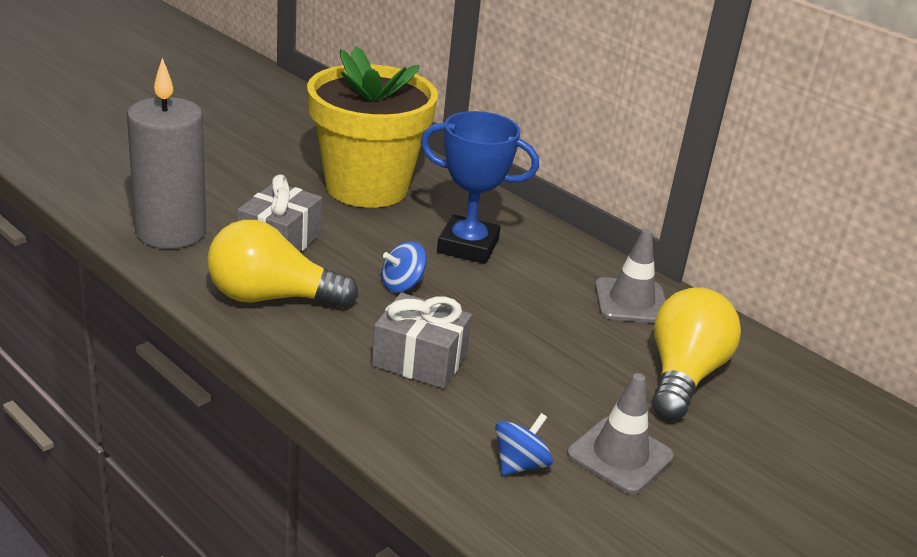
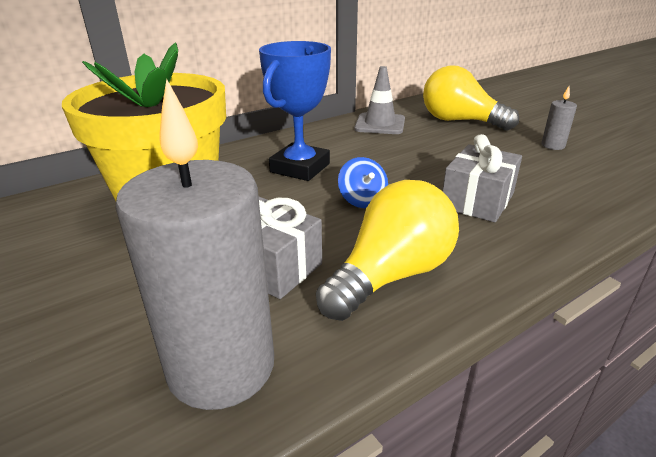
camera: 75 degrees left, 0 degrees up
(271, 297) = (391, 275): yellow light bulb -> yellow light bulb turned 150 degrees counterclockwise
(520, 464) = (585, 175): blue spinning top -> none
(620, 455) = (553, 145): grey traffic cone -> grey candle

